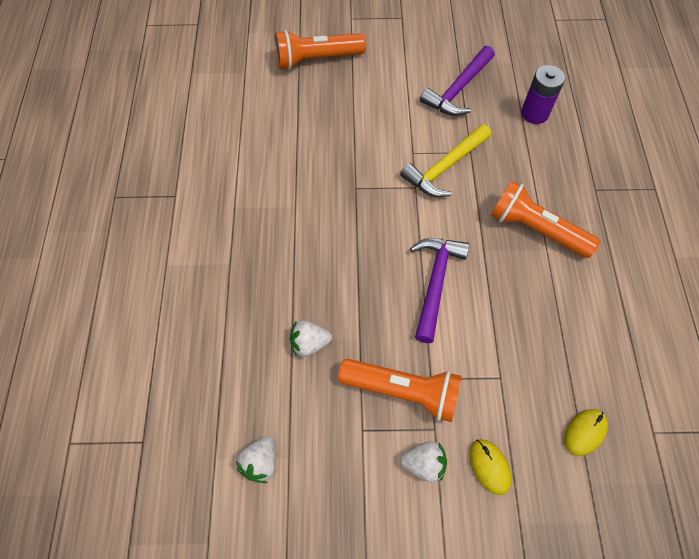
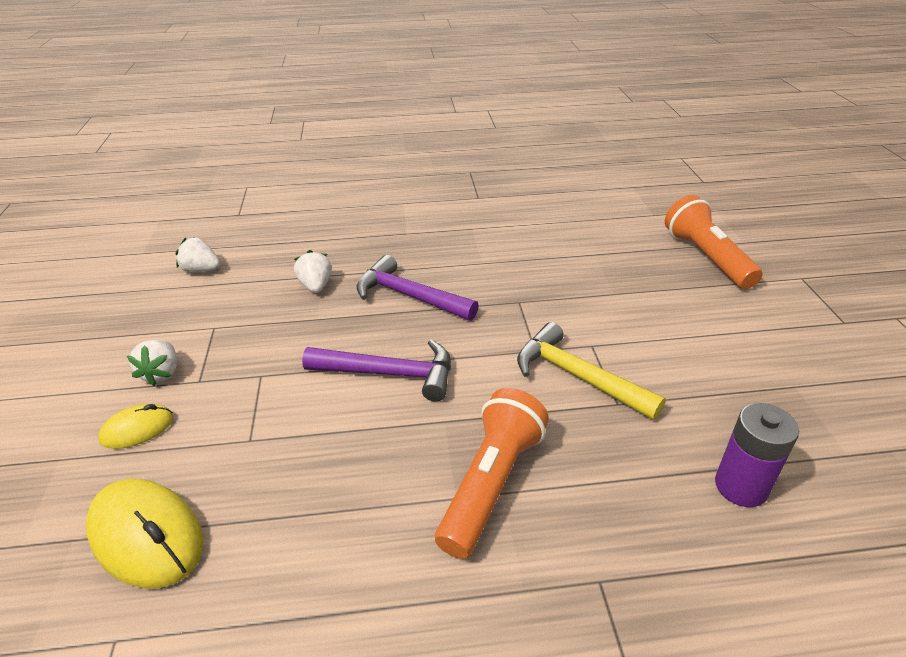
camera: 85 degrees right, 25 degrees down
(403, 391) = (250, 353): orange flashlight -> none
(458, 89) = (737, 386): purple hammer -> purple hammer (410, 296)
(585, 432) = (147, 536): yellow mouse -> yellow mouse, size x1.76

